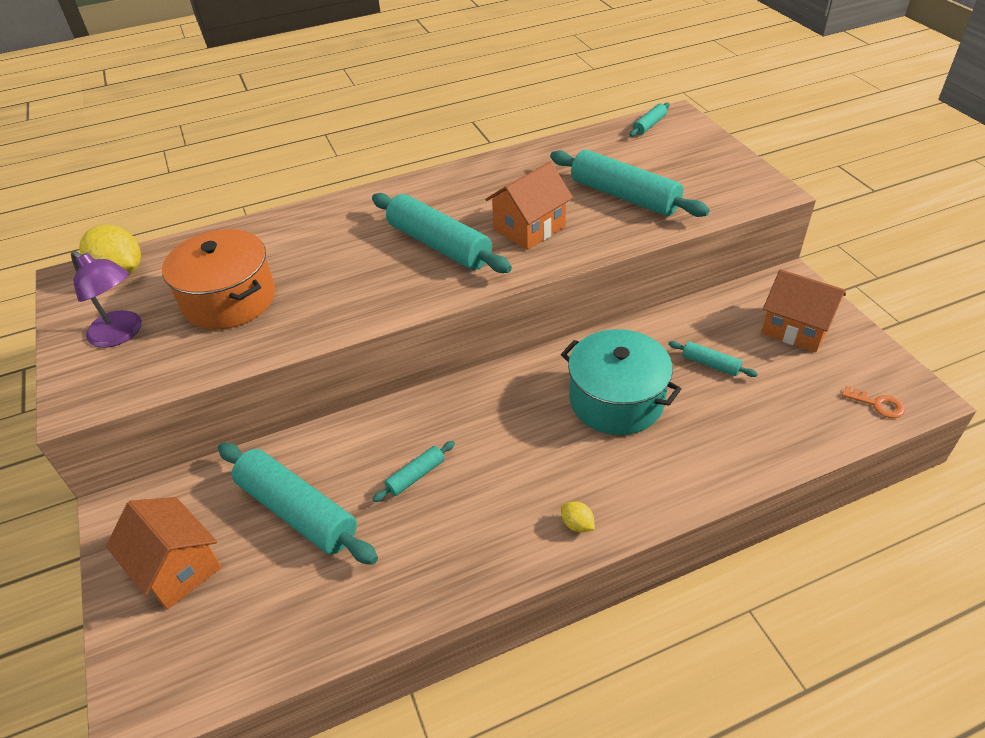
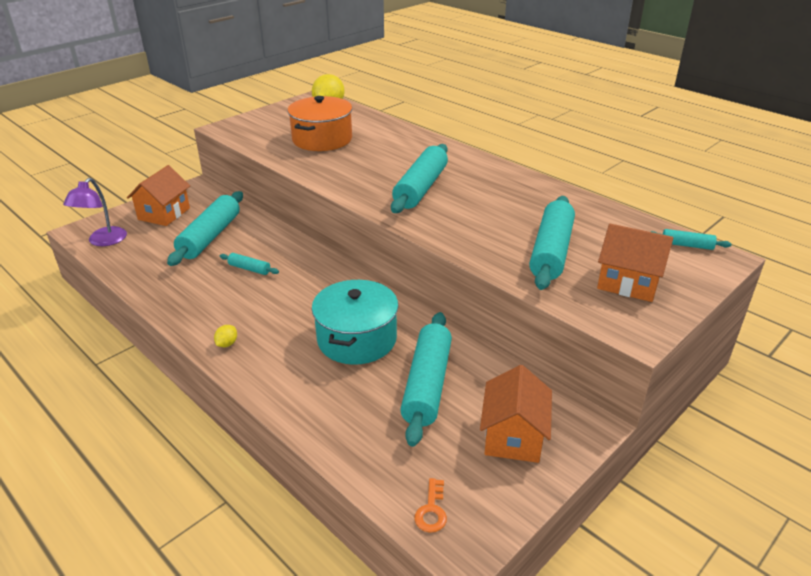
camera: 65 degrees right, 10 degrees down
(122, 334) = (278, 122): purple lamp -> purple lamp (103, 241)
(529, 228) = (468, 217): orange house -> orange house (628, 282)
(710, 364) = (427, 384): turquoise rolling pin -> turquoise rolling pin, size x2.15

